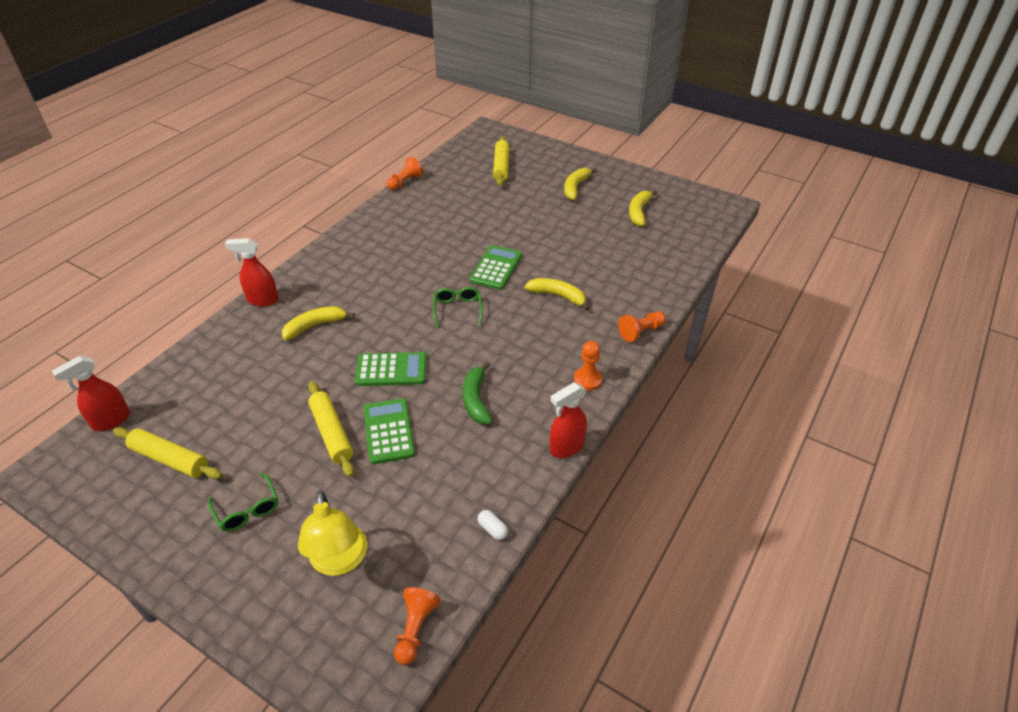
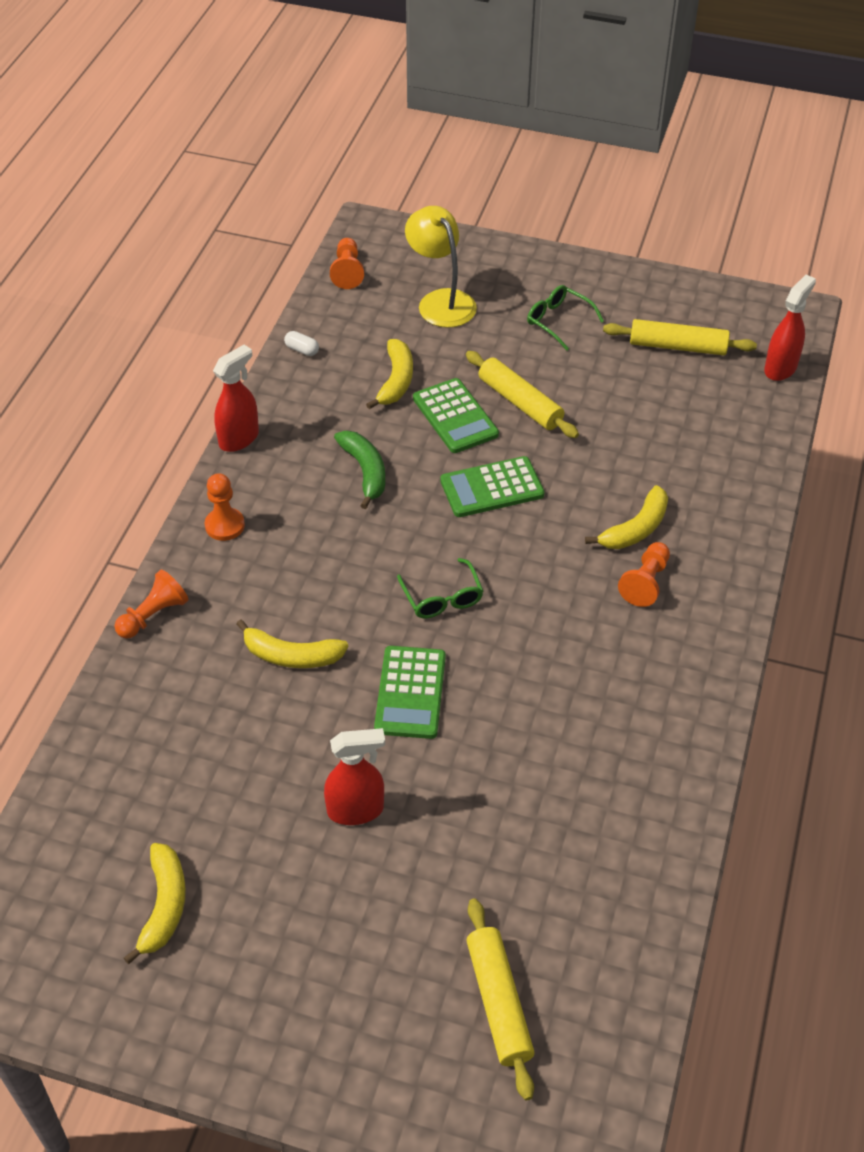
camera: 165 degrees right, 5 degrees up
(262, 300) = (743, 554): red spray bottle -> red spray bottle (356, 810)
(405, 182) = (685, 891): orange pawn -> orange pawn (645, 582)
(575, 187) = (310, 961): yellow banana -> yellow banana (396, 381)

